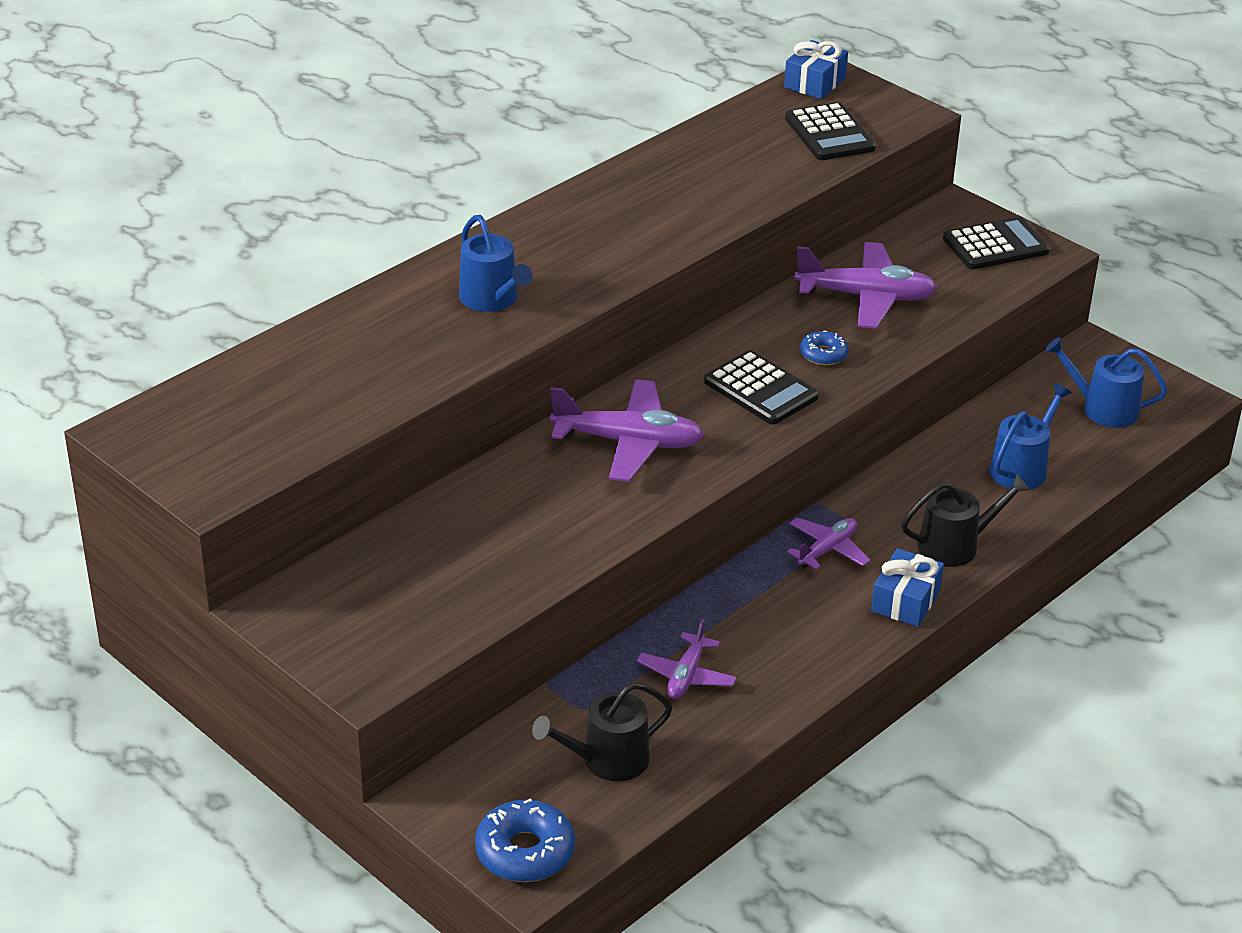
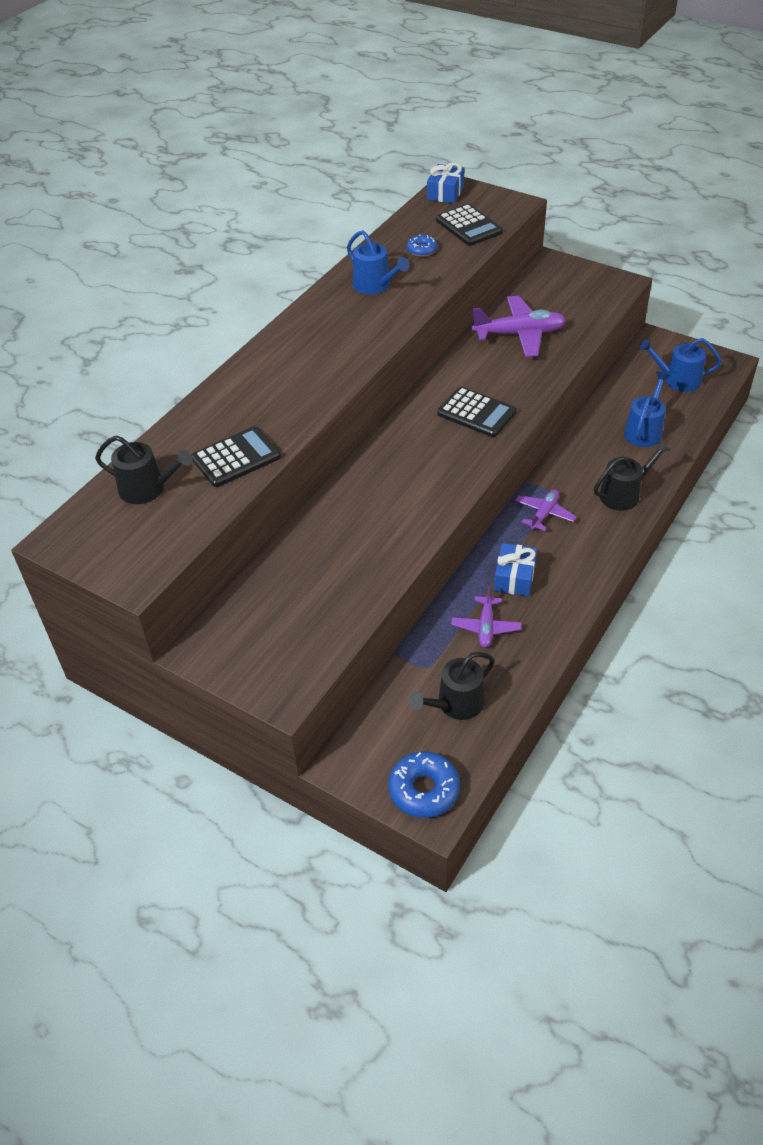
camera: 10 degrees left, 10 degrees up
(260, 391) = (147, 489): none -> black watering can
(492, 299) = (288, 386): blue watering can -> blue watering can (375, 286)
(628, 442) = (403, 469): purple plane -> none
(823, 354) = (507, 380): blue donut -> blue donut (421, 250)
(905, 601) = (607, 540): blue gift -> blue gift (514, 577)
(995, 245) = (586, 283): black calculator -> black calculator (236, 458)

